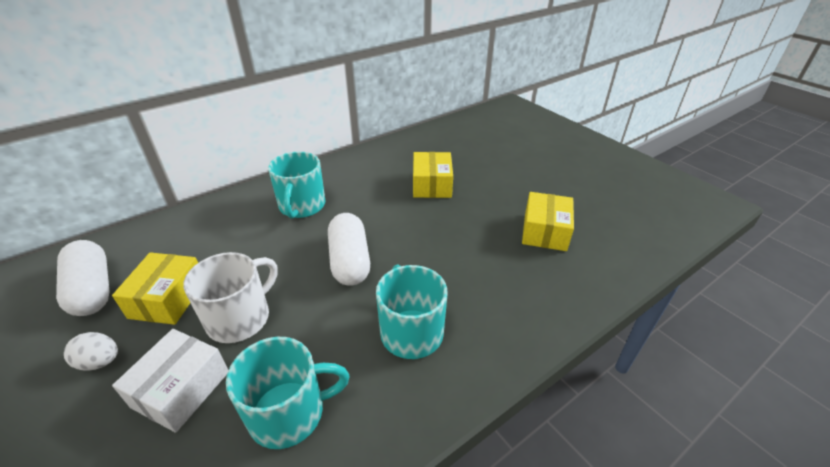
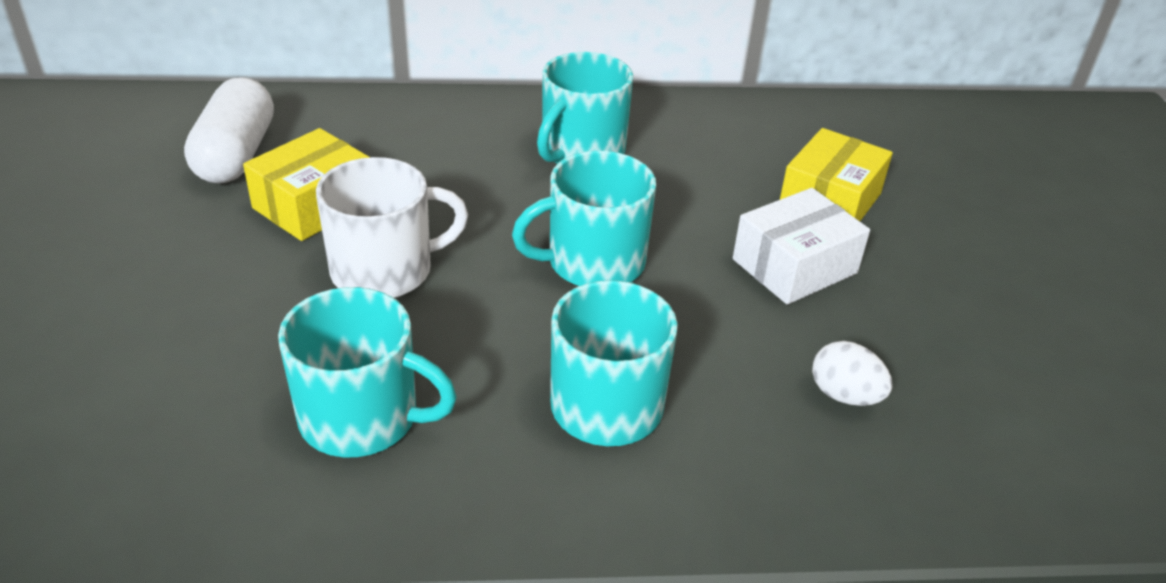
camera: 30 degrees right, 0 degrees up
(100, 362) = (192, 245): white egg -> white egg (844, 395)
(181, 389) = (257, 322): white box -> white box (794, 266)
(350, 261) = (593, 262): white capsule -> turquoise mug
(544, 231) = (985, 365): yellow box -> none

